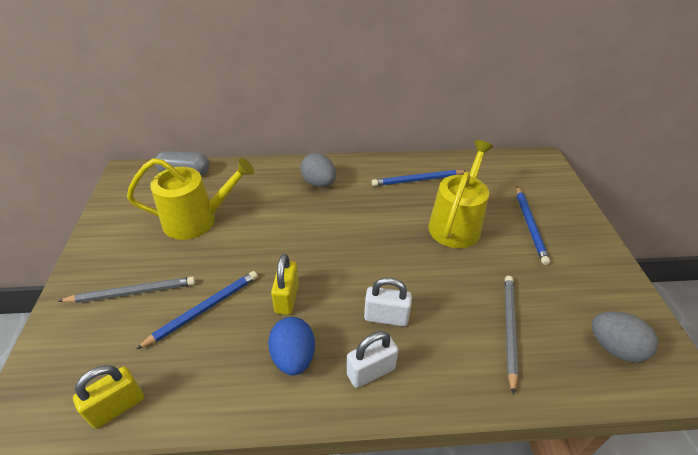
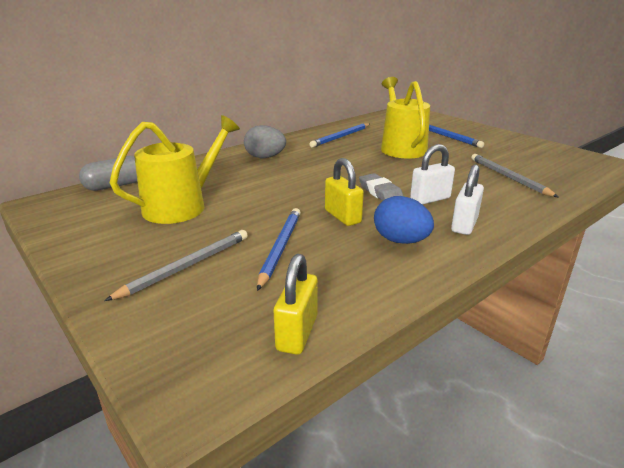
camera: 35 degrees left, 15 degrees down
(354, 282) = (380, 192): none -> grey eraser
(614, 347) = (568, 165): grey egg -> none

